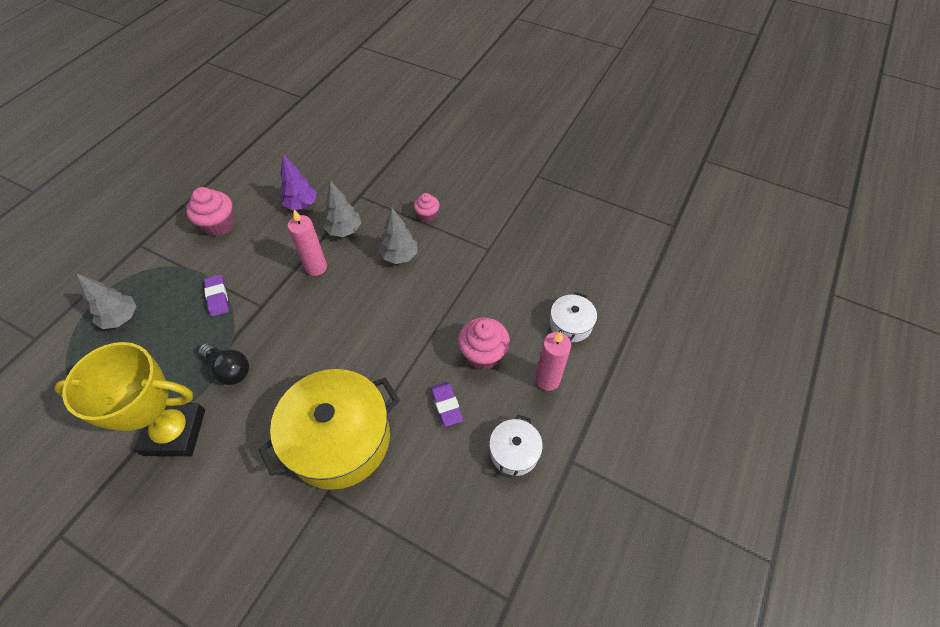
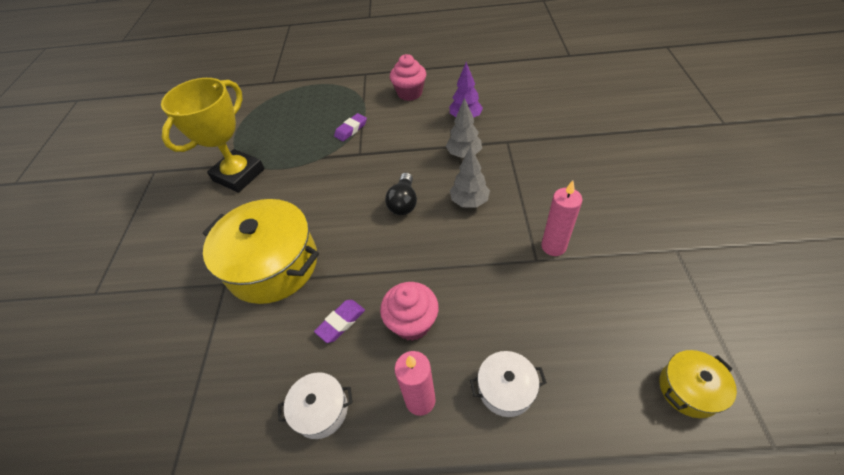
camera: 65 degrees right, 5 degrees down
(121, 318) = (306, 102): grey tree -> none
(175, 432) = (239, 175): yellow trophy -> yellow trophy turned 60 degrees clockwise
(229, 369) = (298, 170): black light bulb -> black light bulb (403, 202)
(316, 267) = (415, 160): pink candle -> pink candle (553, 246)
(427, 215) = (530, 194): pink cupcake -> none
(625, 236) = (688, 389): none -> yellow pot

